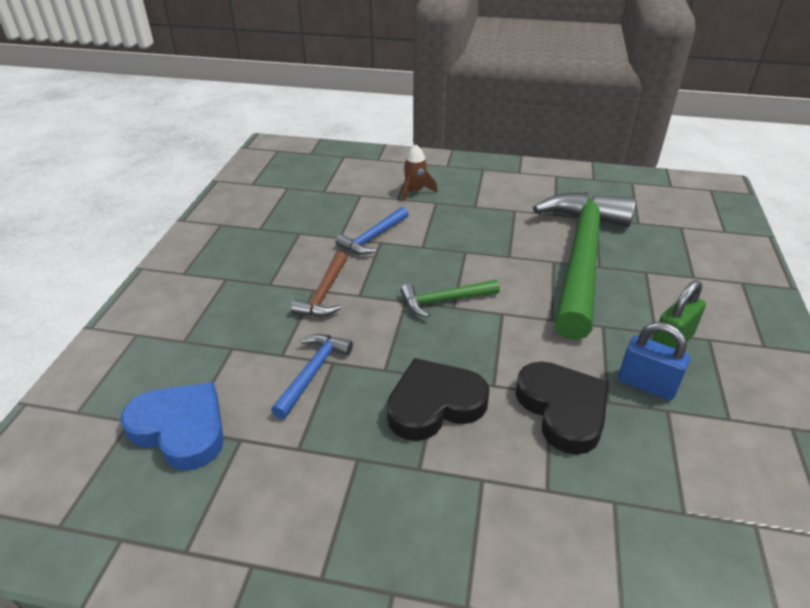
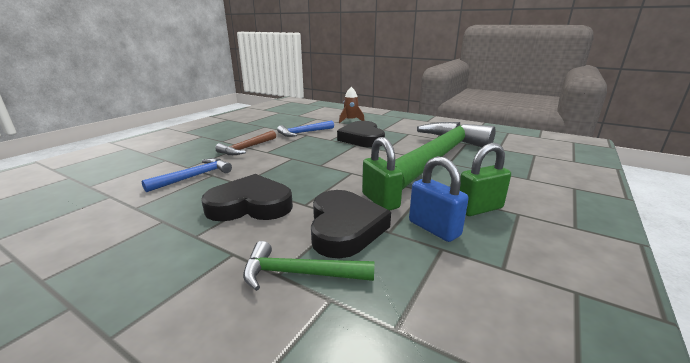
camera: 20 degrees right, 15 degrees down
(181, 429) = (87, 185): blue heart -> none
(444, 300) = (317, 161): green hammer -> green hammer (300, 274)
(463, 235) = (362, 138): none -> black heart
(569, 356) = (380, 201): none -> green padlock

